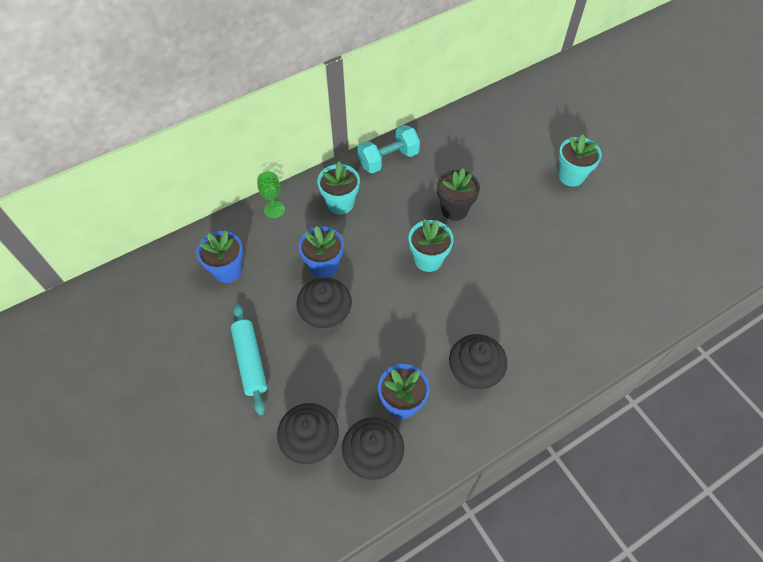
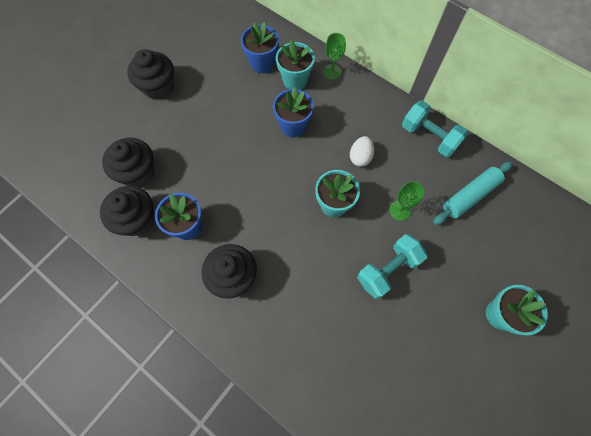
camera: 70 degrees right, 10 degrees up
(250, 361) = (191, 108): turquoise rolling pin -> turquoise rolling pin (469, 196)
(326, 316) = (247, 144): black cupcake -> black cupcake (158, 87)
(340, 203) = (361, 116): turquoise flower pot -> turquoise flower pot (295, 80)
(386, 220) = (360, 157): none -> white egg
(454, 209) = (399, 210): black flower pot -> green goblet
(509, 239) = (388, 270): none -> turquoise dumbbell

